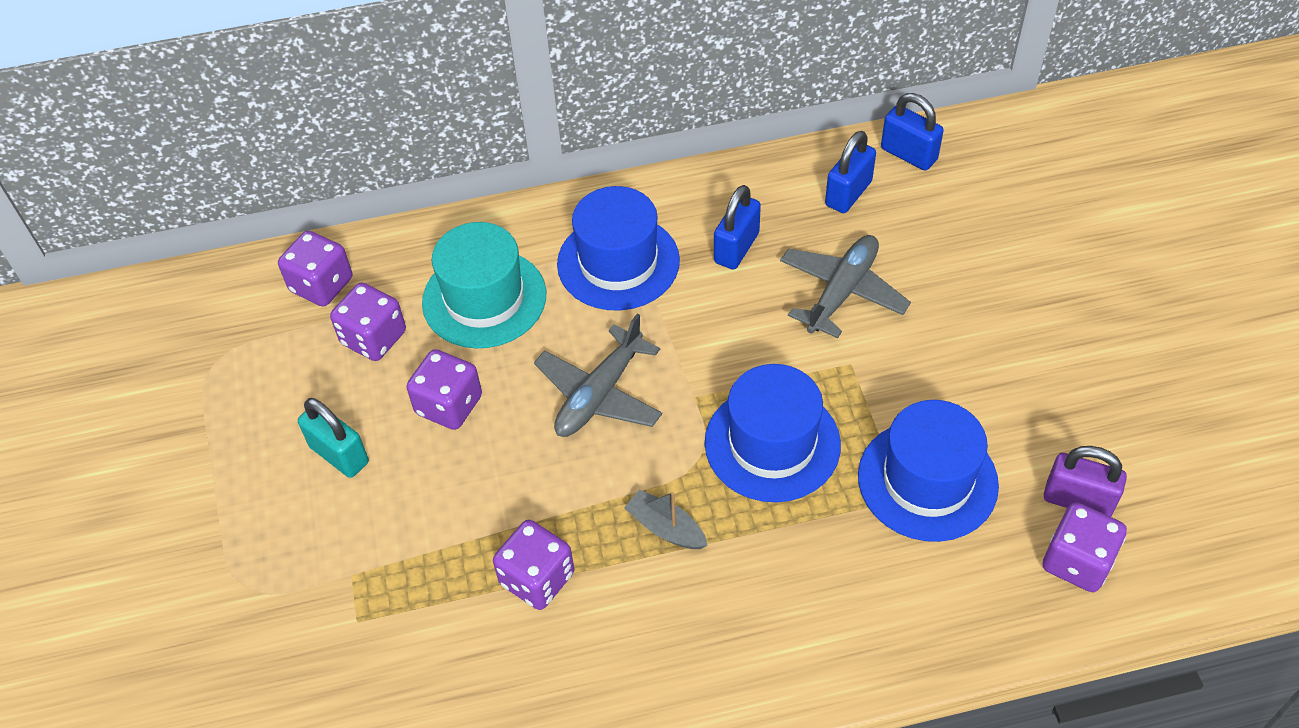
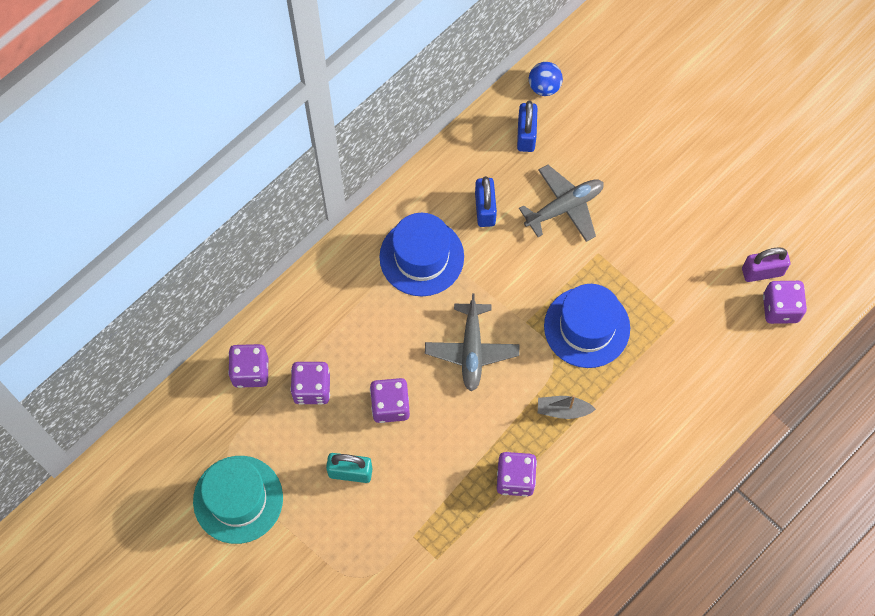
camera: 35 degrees left, 15 degrees up
(484, 298) = (359, 325): turquoise hat -> turquoise hat (238, 499)
(842, 292) = (564, 207): grey plane -> grey plane turned 60 degrees clockwise
(908, 154) = (544, 87): blue padlock -> blue ball
(927, 480) = (681, 303): blue hat -> none

